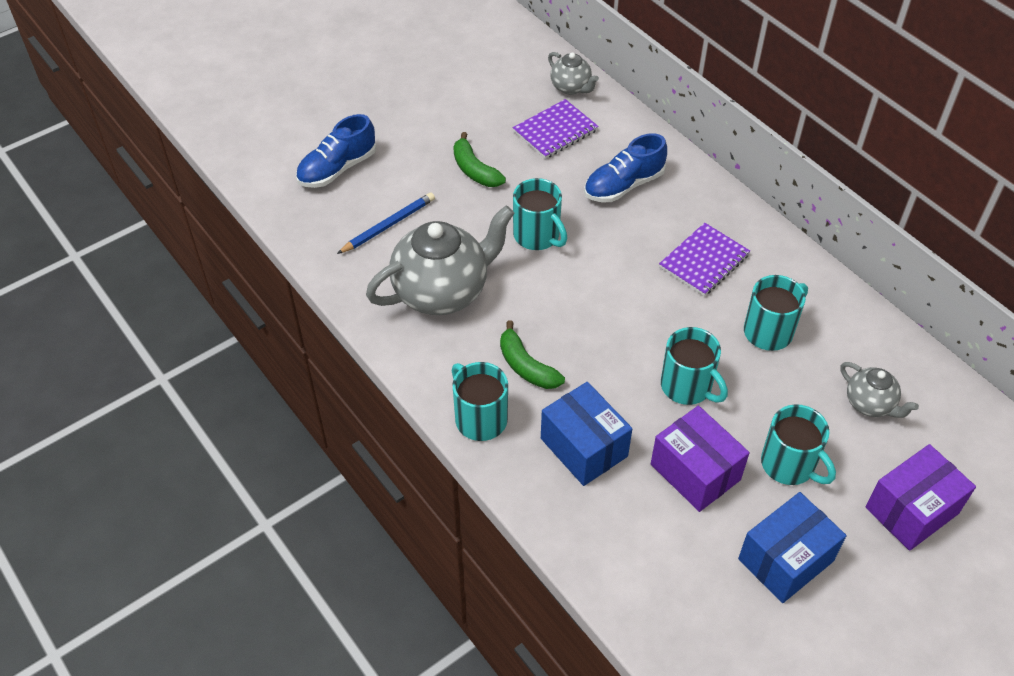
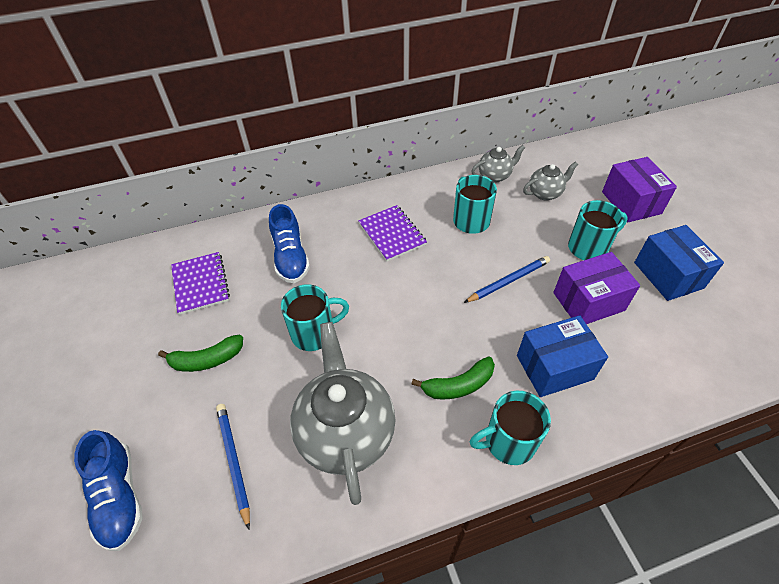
camera: 70 degrees left, 0 degrees up
(571, 88) = (158, 258): grey teapot -> grey teapot (495, 176)
(687, 387) = (508, 281): turquoise mug -> blue pencil

